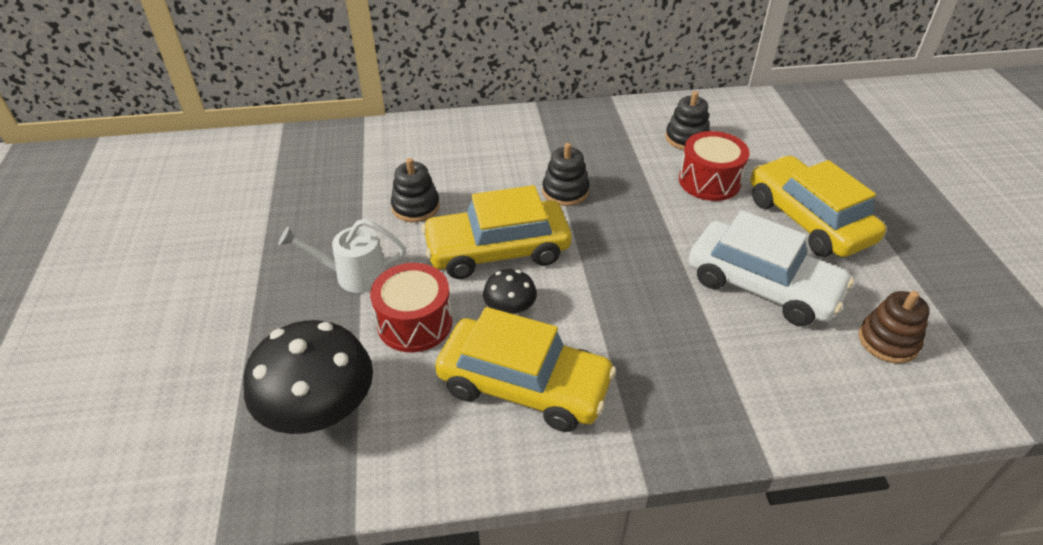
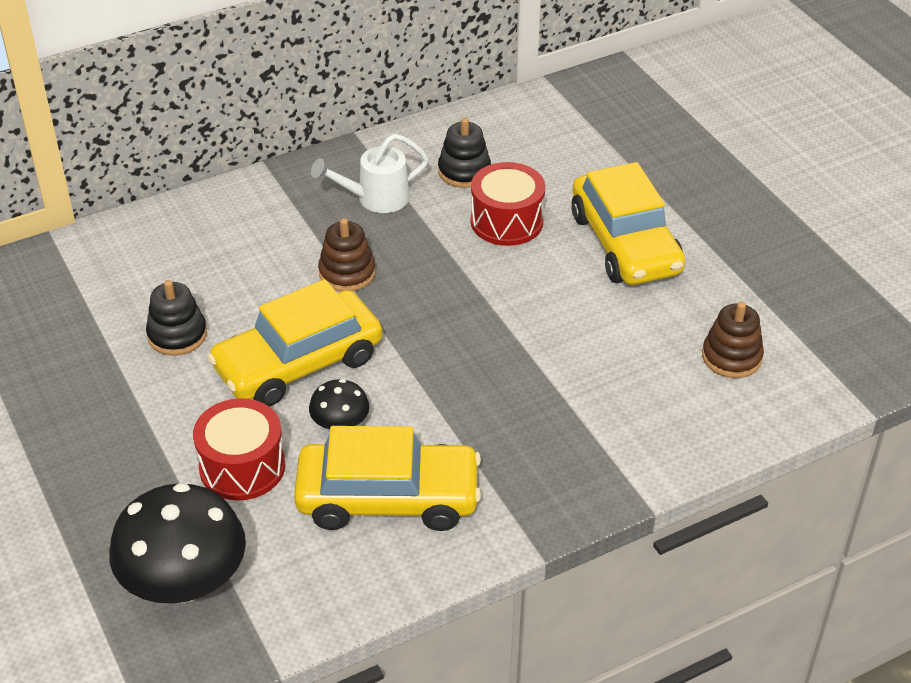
camera: 20 degrees left, 0 degrees up
(353, 275) = (143, 433): white watering can -> white watering can (375, 199)
(565, 191) = (347, 273): black stacking toy -> brown stacking toy
(762, 285) = (596, 330): white car -> none
(808, 220) = (625, 243): yellow car -> yellow car turned 150 degrees counterclockwise

